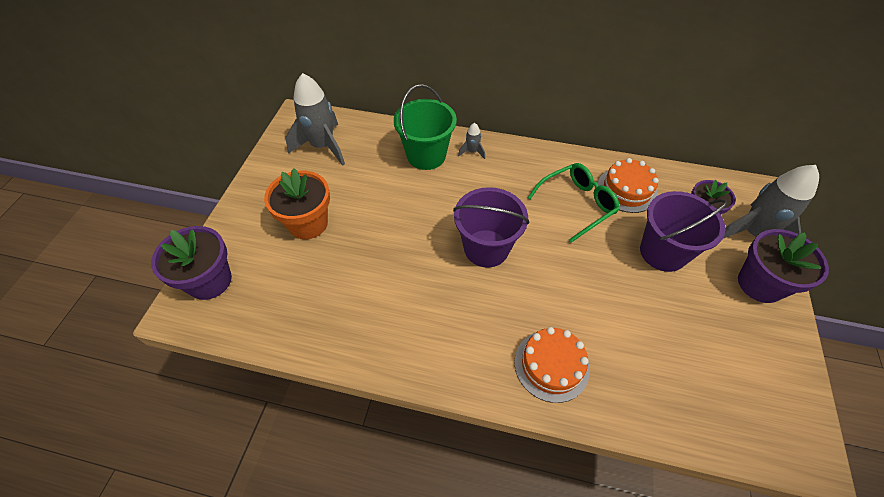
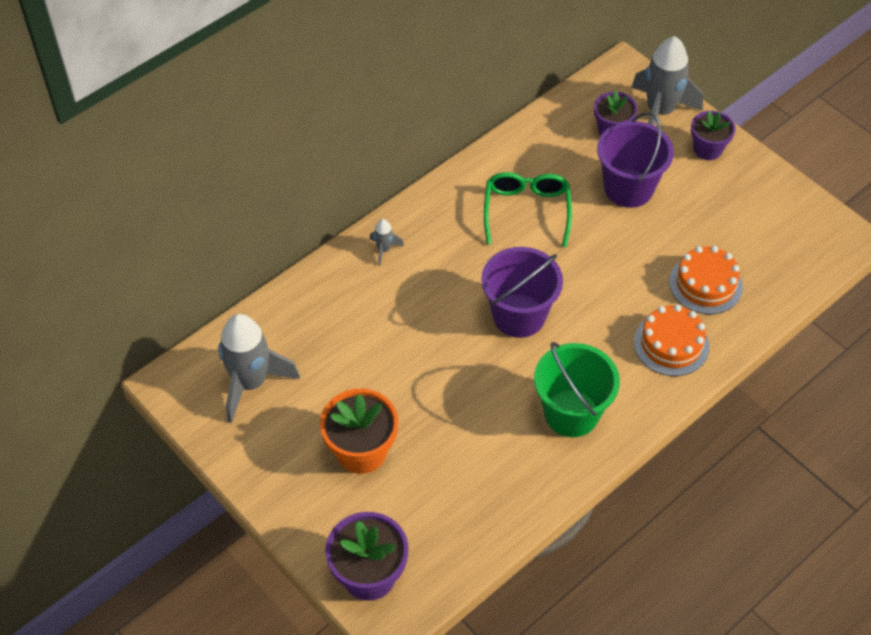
camera: 55 degrees left, 0 degrees up
(426, 155) = (353, 293): green bucket -> green bucket (571, 413)
(626, 190) = (542, 161): orange cake -> orange cake (705, 284)
(760, 284) = (707, 149): purple flower pot -> purple flower pot, size x0.66

